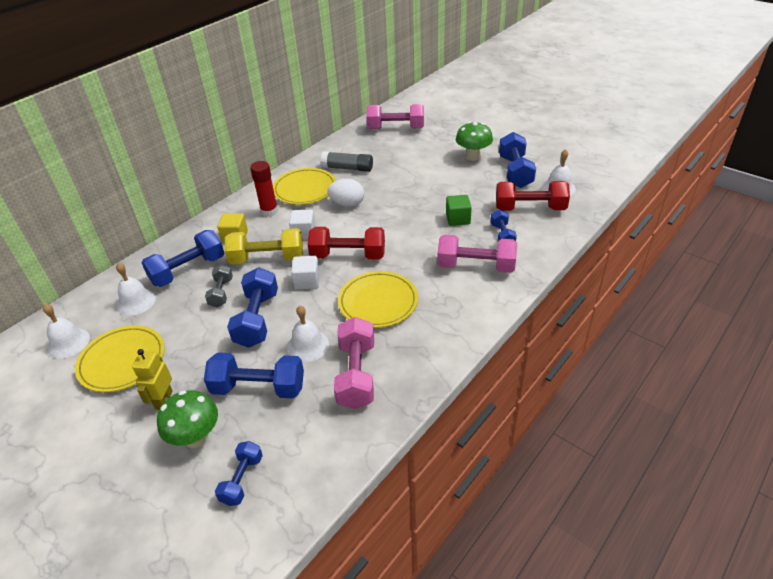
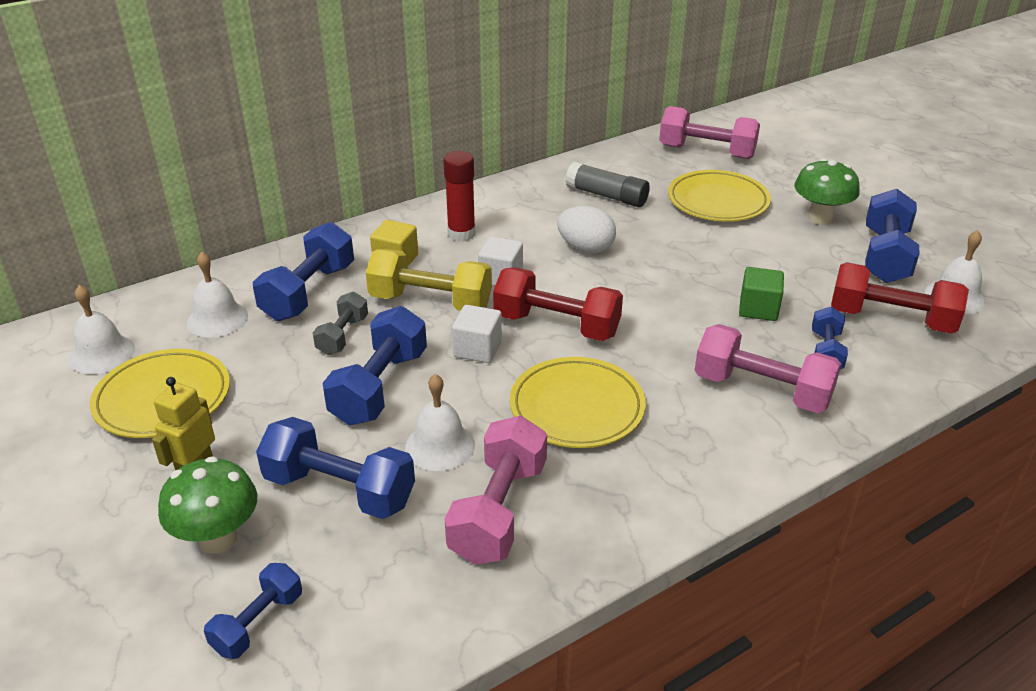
camera: 15 degrees right, 5 degrees down
(188, 270) = (309, 292): blue dumbbell -> blue dumbbell turned 45 degrees counterclockwise
(305, 189) = (528, 213): yellow plate -> yellow plate (718, 201)

